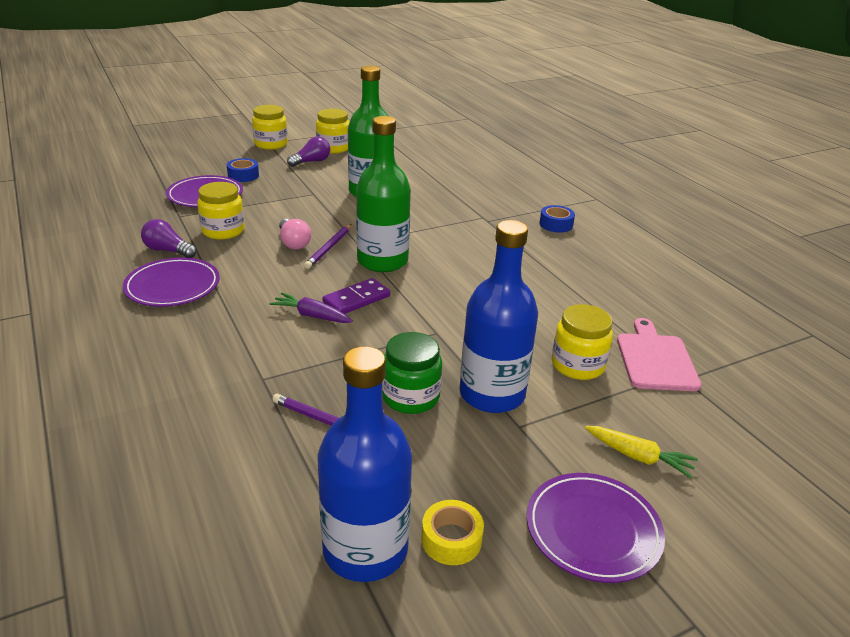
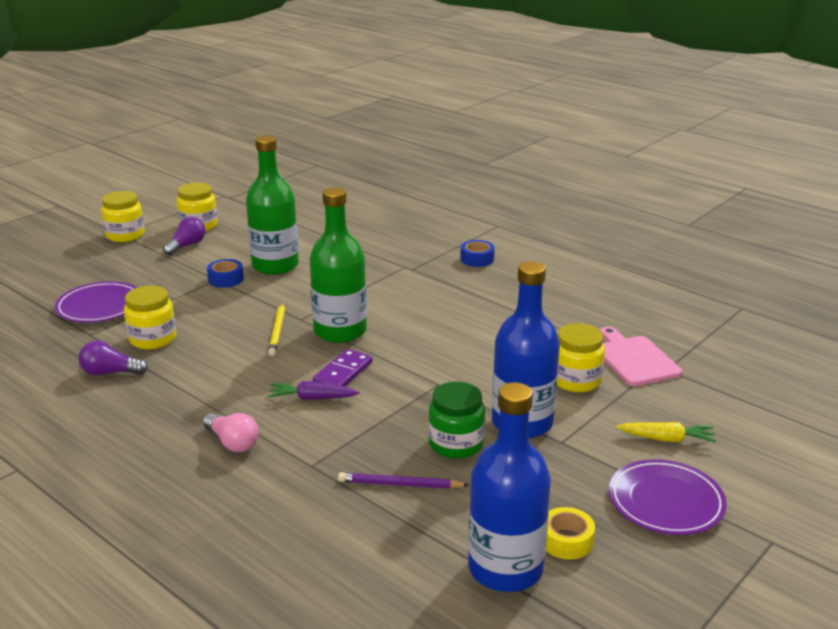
camera: 20 degrees left, 5 degrees down
(172, 286) = (148, 406): purple plate -> none
(243, 175) = (124, 276): blue tape -> blue tape (226, 279)
(293, 243) = (237, 334): pink light bulb -> pink light bulb (232, 443)
(329, 248) = (277, 331): purple pencil -> yellow pencil

